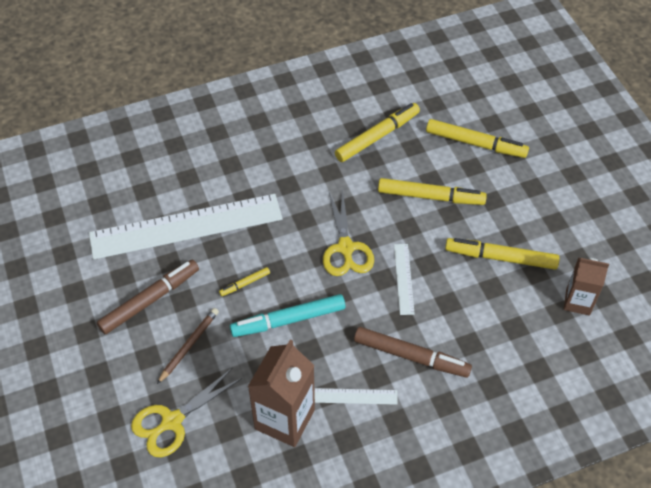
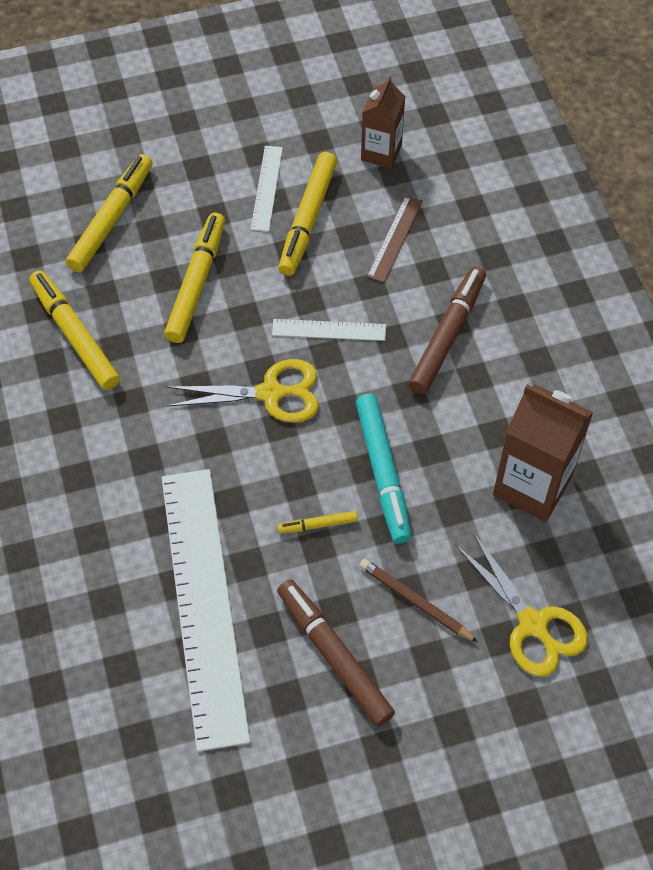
camera: 85 degrees left, 5 degrees up
(245, 284) = (317, 525): yellow marker -> yellow marker turned 105 degrees clockwise
(352, 396) = (502, 406): white ruler -> white ruler (267, 188)
(495, 316) = (395, 238): none -> brown ruler

